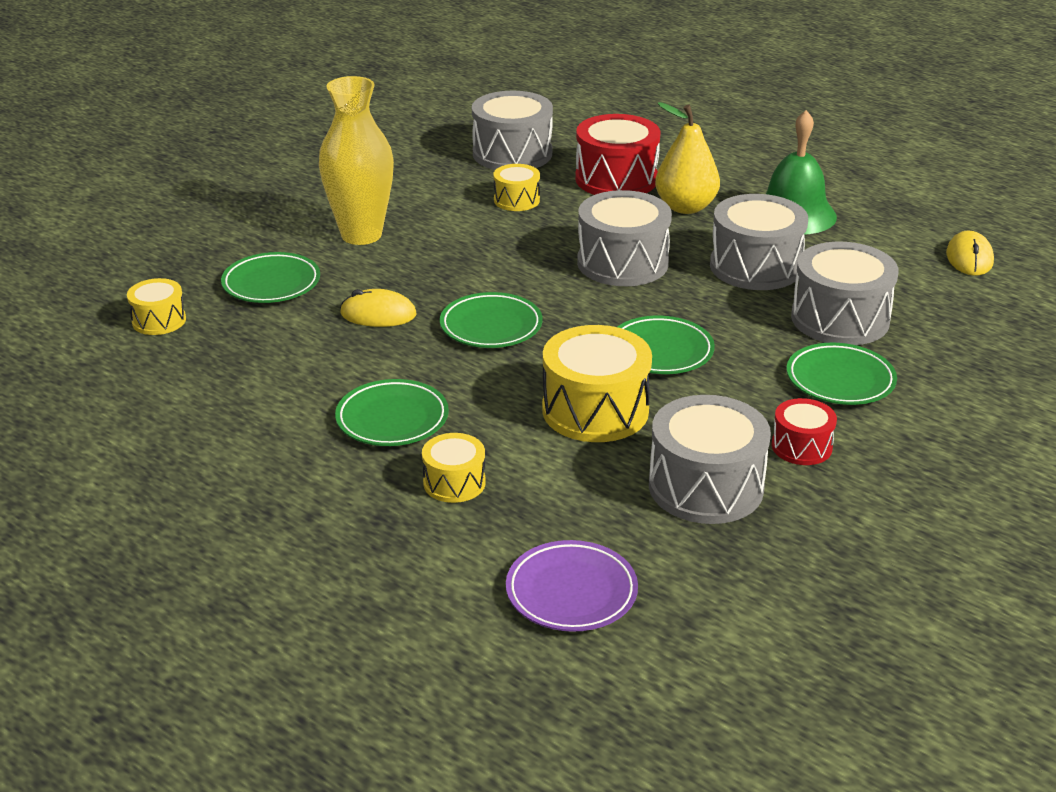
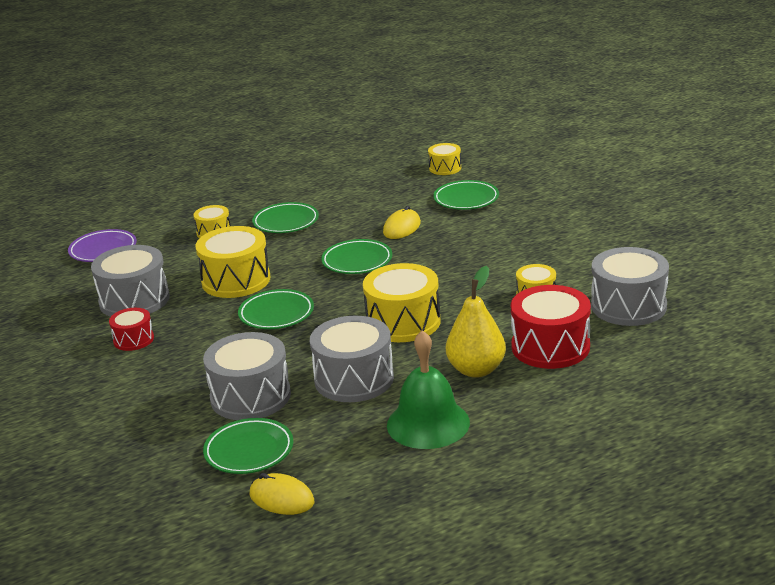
camera: 115 degrees right, 5 degrees down
(361, 235) = (515, 231): yellow vase -> none
(622, 263) = (403, 322): grey drum -> yellow drum
(840, 380) = (181, 373): green plate -> green plate (249, 451)

